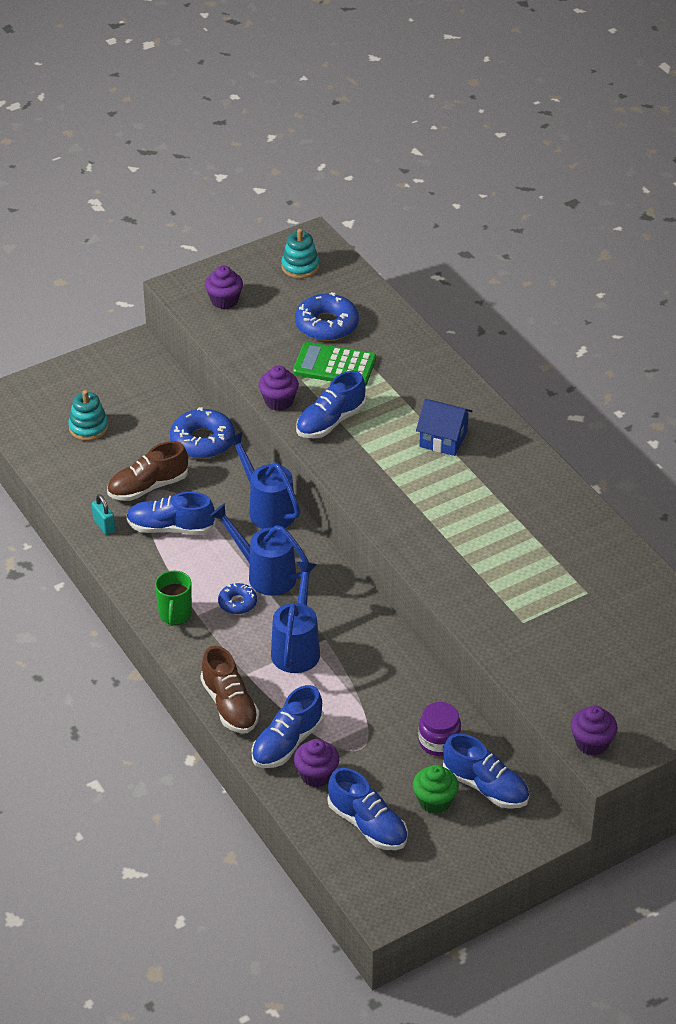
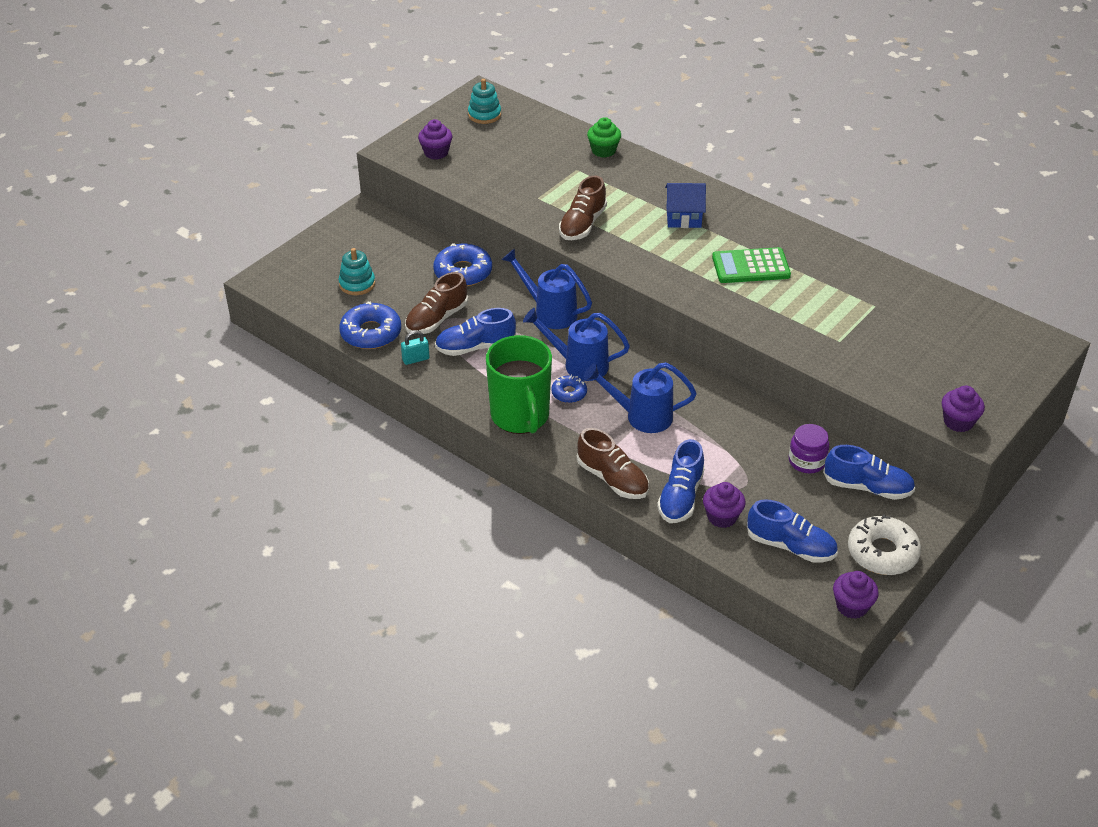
camera: 20 degrees left, 0 degrees up
(104, 526) = (416, 359): turquoise padlock -> turquoise padlock turned 60 degrees counterclockwise
(175, 615) = (520, 416): green mug -> green mug, size x1.92
(279, 401) = (529, 219): purple cupcake -> purple cupcake (852, 606)
(297, 647) = (641, 416): blue watering can -> blue watering can turned 75 degrees counterclockwise
(326, 325) = (533, 153): blue donut -> blue donut (371, 333)
(330, 421) = (582, 224): blue shoe -> brown shoe
(334, 365) = (559, 182): green calculator -> green calculator (750, 266)
(434, 801) = (833, 511): green cupcake -> green cupcake (603, 150)
(457, 858) = (882, 552): none -> white donut

